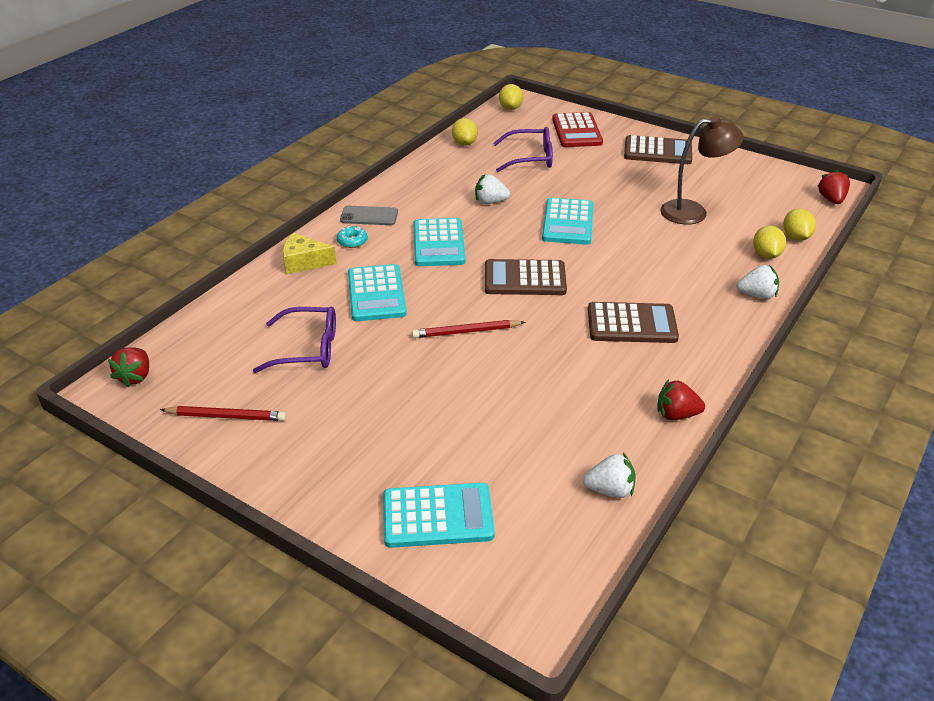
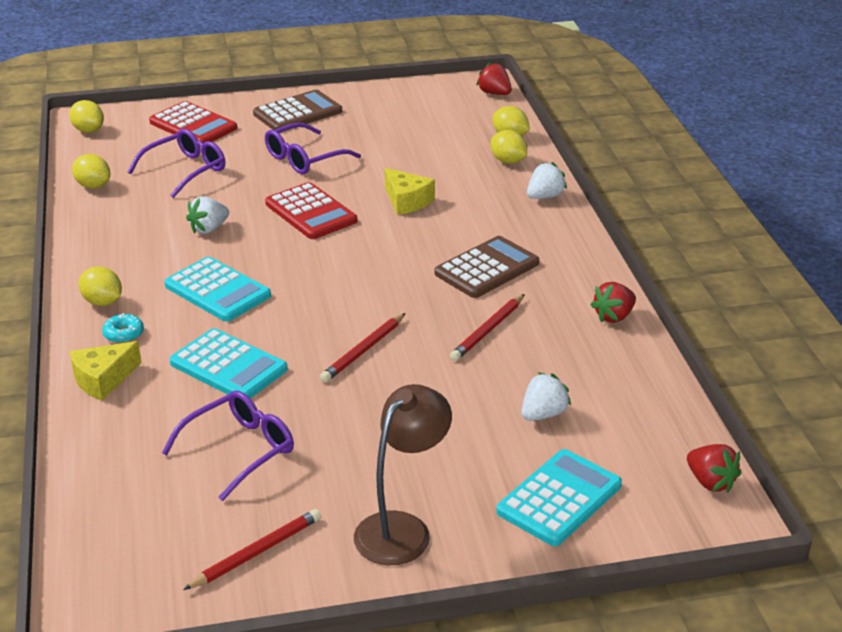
camera: 45 degrees left, 5 degrees down
(135, 377) = (97, 584): red strawberry -> red strawberry (710, 482)
(369, 216) = (102, 302): grey phone -> yellow lemon
(525, 279) = (346, 280): brown calculator -> none
(566, 368) = (488, 330): none -> red pencil
(568, 222) = (311, 212): turquoise calculator -> red calculator
(610, 490) = (646, 397): white strawberry -> white strawberry (543, 414)
(616, 184) = (304, 159): none -> purple glasses
(645, 247) = (407, 201): none -> yellow cheese
(693, 212) = (403, 152): brown lamp -> brown lamp (402, 528)

